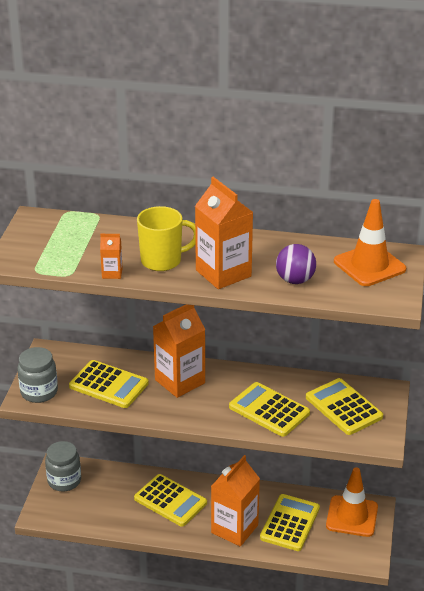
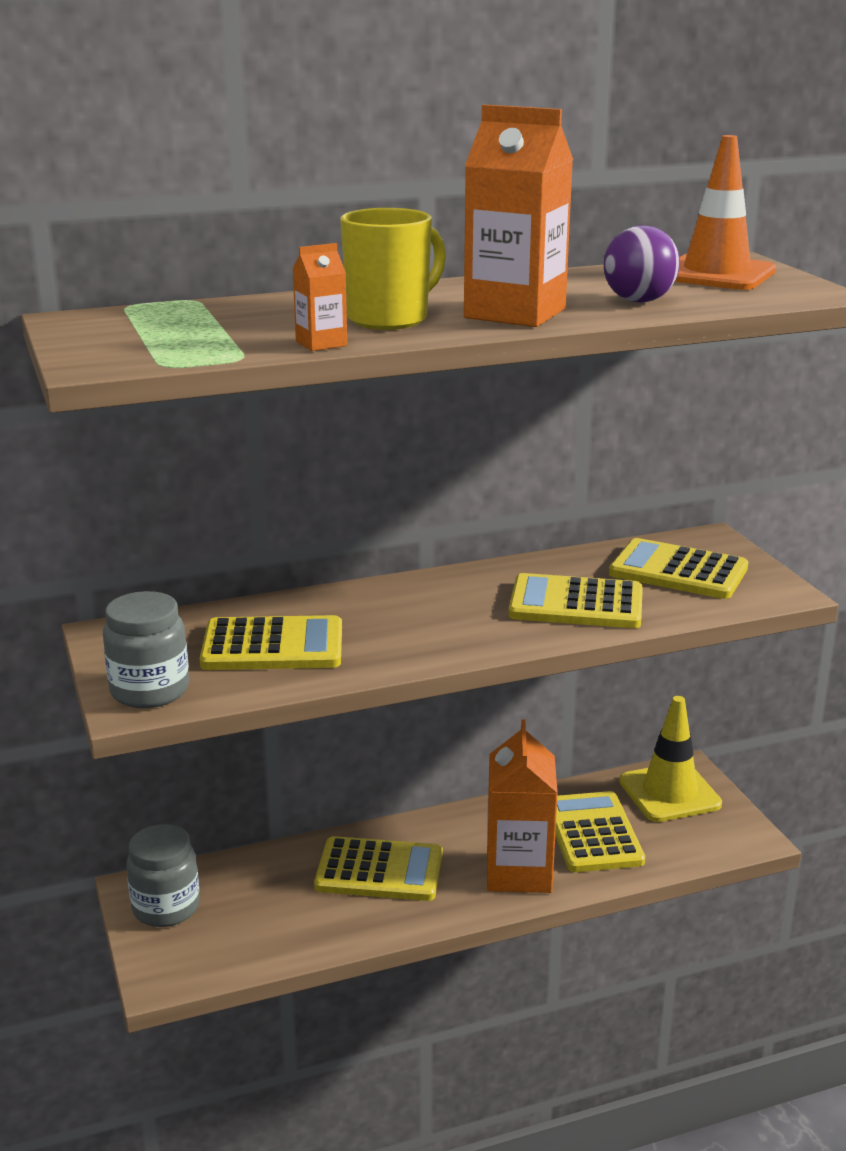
camera: 30 degrees left, 10 degrees down
(180, 381) = (392, 609): orange carton -> none
(352, 516) = (669, 793): orange traffic cone -> yellow traffic cone

